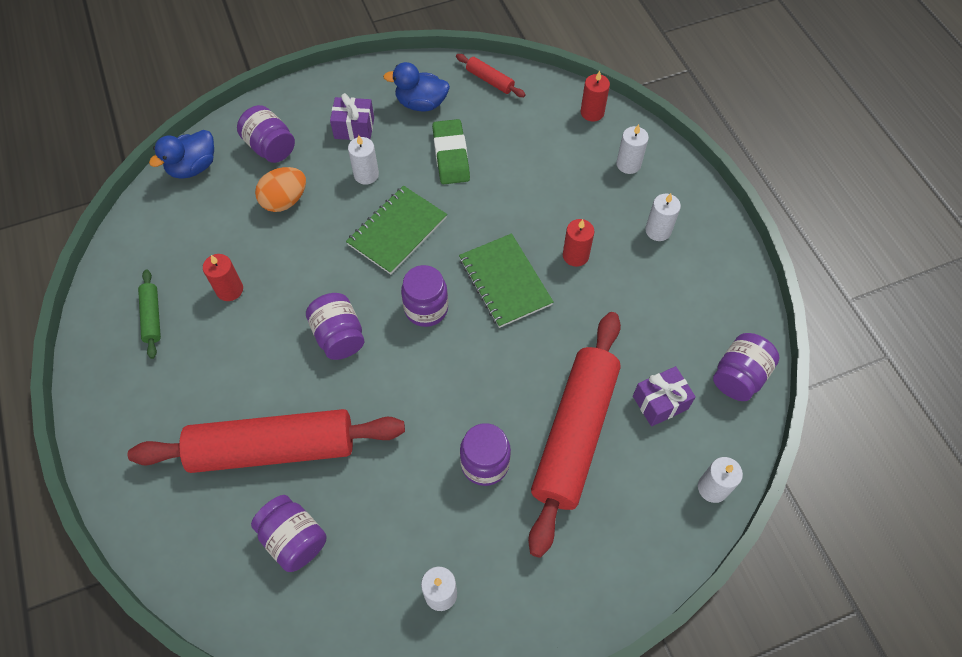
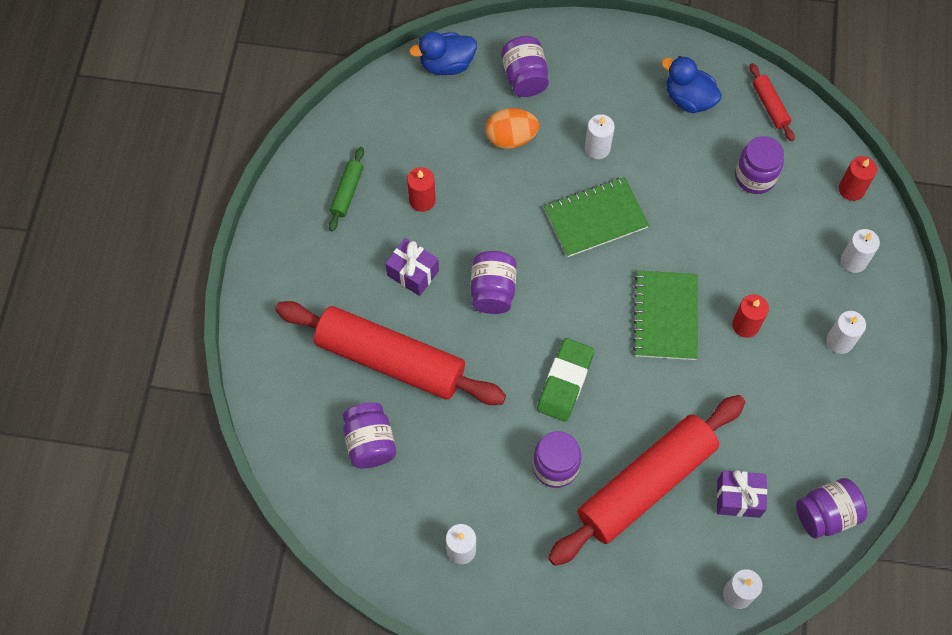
camera: 30 degrees right, 5 degrees up
(354, 128) = (611, 94): purple gift -> purple gift (413, 273)
(426, 309) = (581, 305): purple jar -> purple jar (755, 177)
(451, 155) = (687, 167): green eraser -> green eraser (565, 382)

